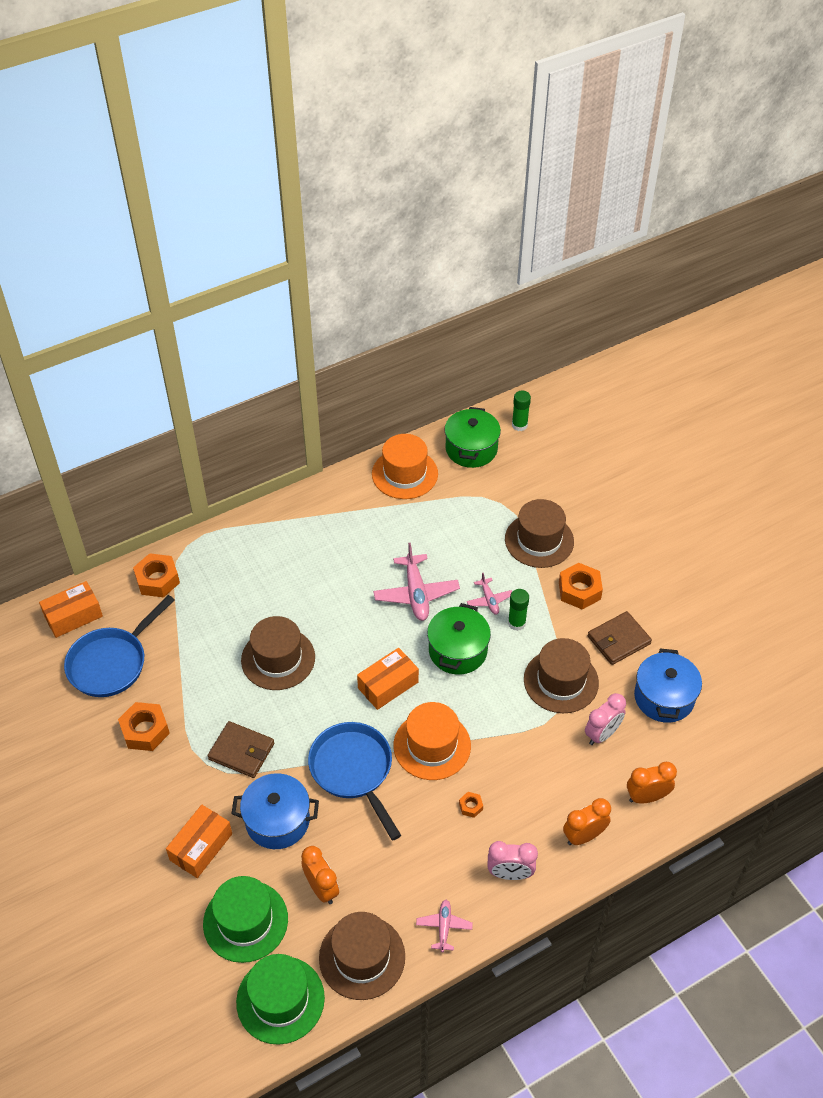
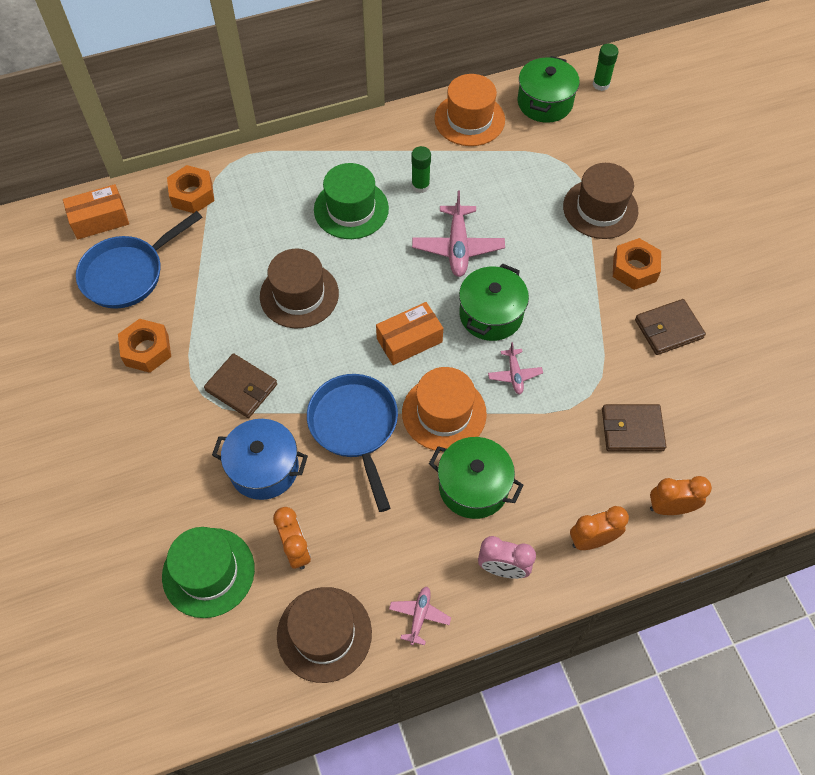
camera: 10 degrees right, 10 degrees up
(201, 847) = (178, 483): orange box -> none
(280, 999) = (228, 666): green hat -> green hat (351, 209)
(470, 806) = (473, 486): orange nut -> green pot
(489, 600) = (534, 265): pink plane -> pink plane (514, 374)
(516, 623) = (560, 294): green glue stick -> green glue stick (420, 186)
(561, 681) = (597, 364): brown hat -> none
(602, 734) = (632, 430): pink clock -> brown wallet
(664, 697) = (708, 400): blue pot -> none

